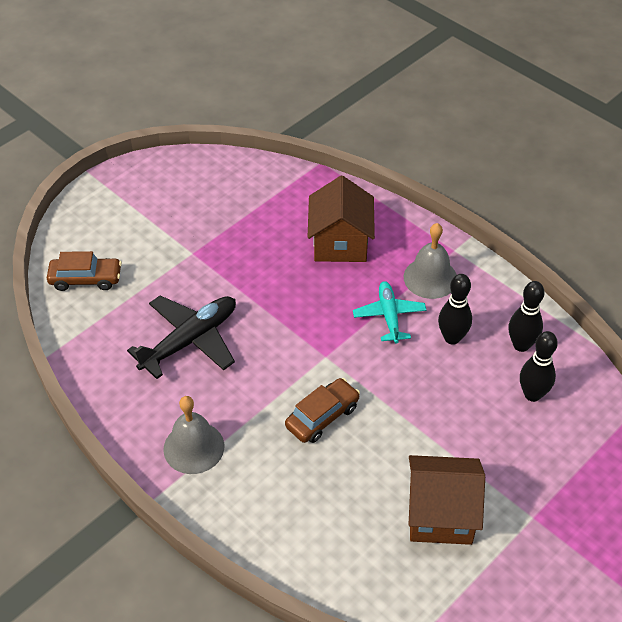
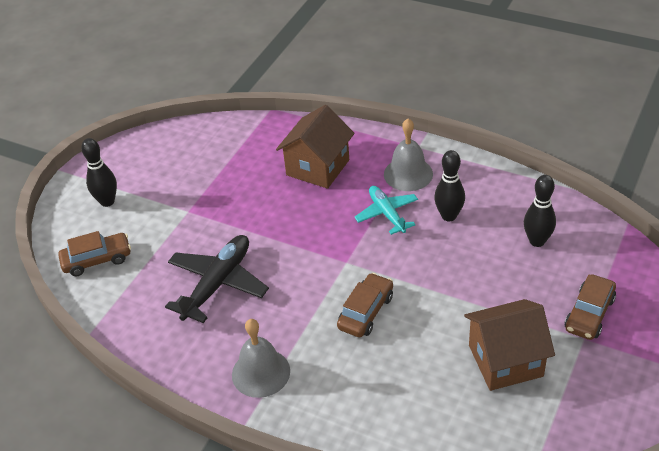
camera: 15 degrees left, 5 degrees down
(340, 243) = (318, 167): brown house -> brown house turned 45 degrees clockwise
(521, 345) = (509, 205): black bowling pin -> black bowling pin (107, 201)
(551, 493) = (589, 314): none -> brown car

